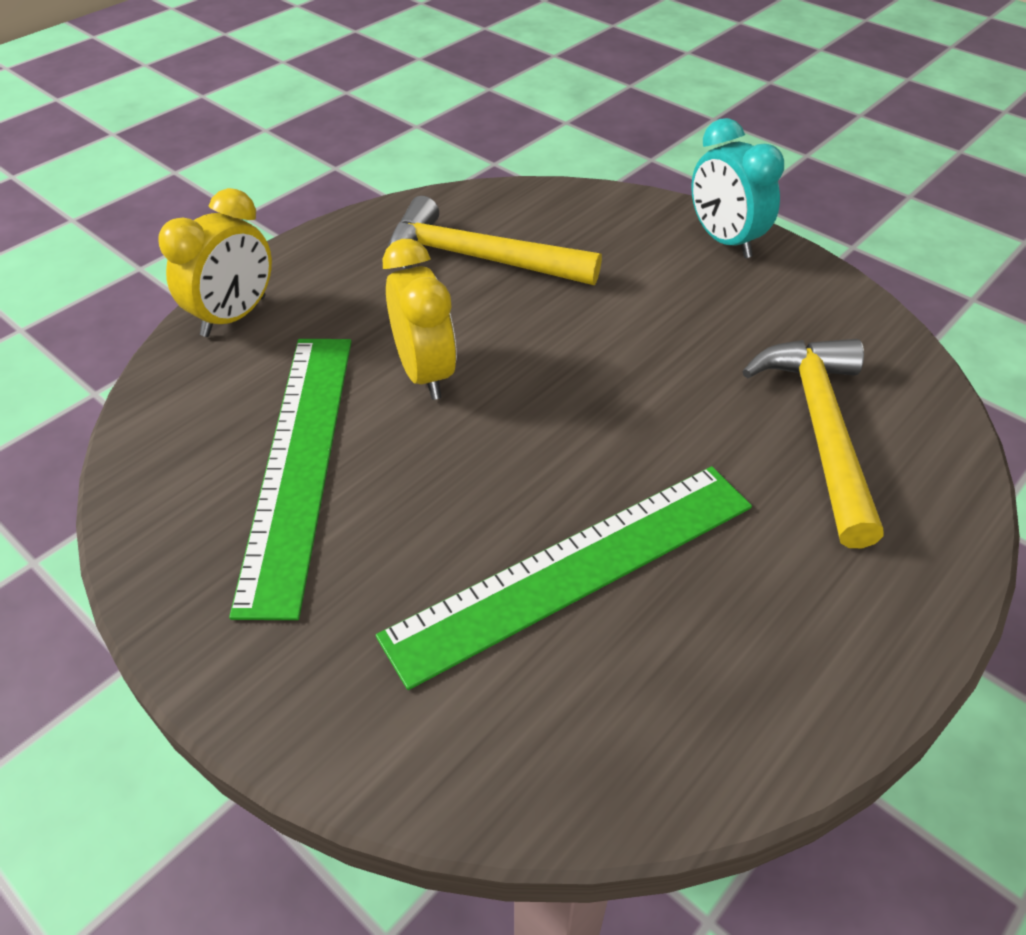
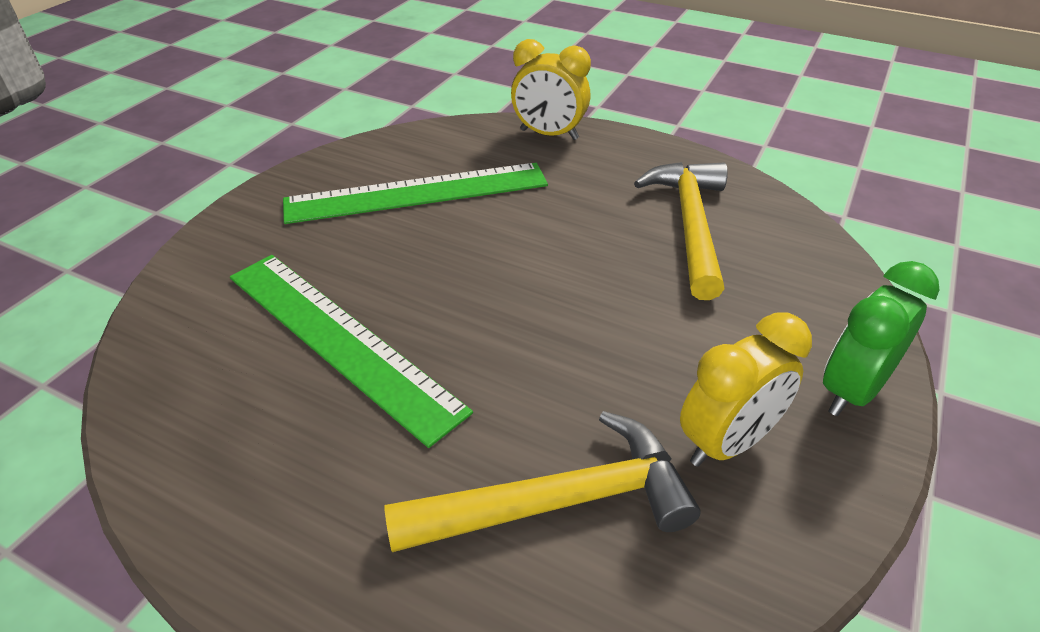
camera: 75 degrees right, 5 degrees down
(424, 373) = (528, 226): yellow clock -> yellow clock (727, 442)
(724, 241) = (852, 390): turquoise clock -> green clock

